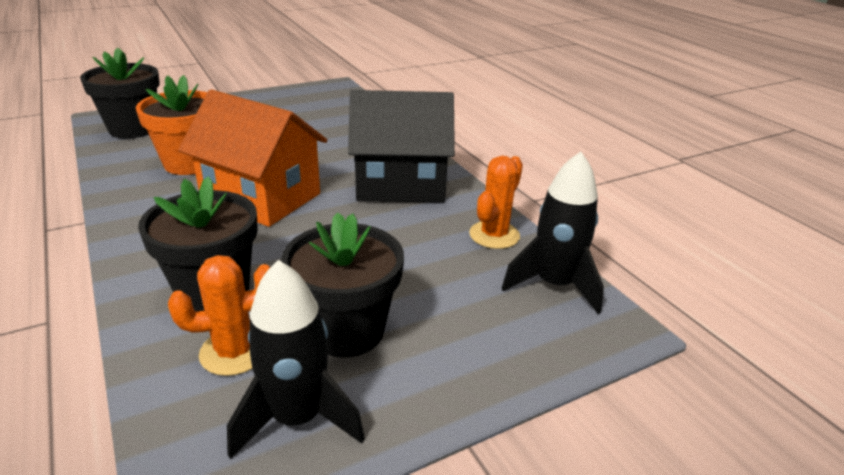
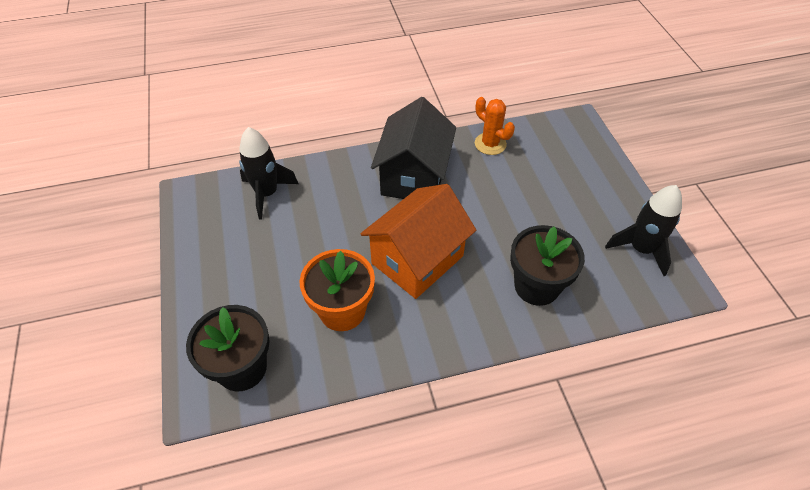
camera: 75 degrees left, 20 degrees up
(234, 352) = (593, 274): orange cactus -> none
(346, 331) = (578, 224): black flower pot -> none
(554, 285) = (543, 133): black rocket -> black rocket (267, 193)

